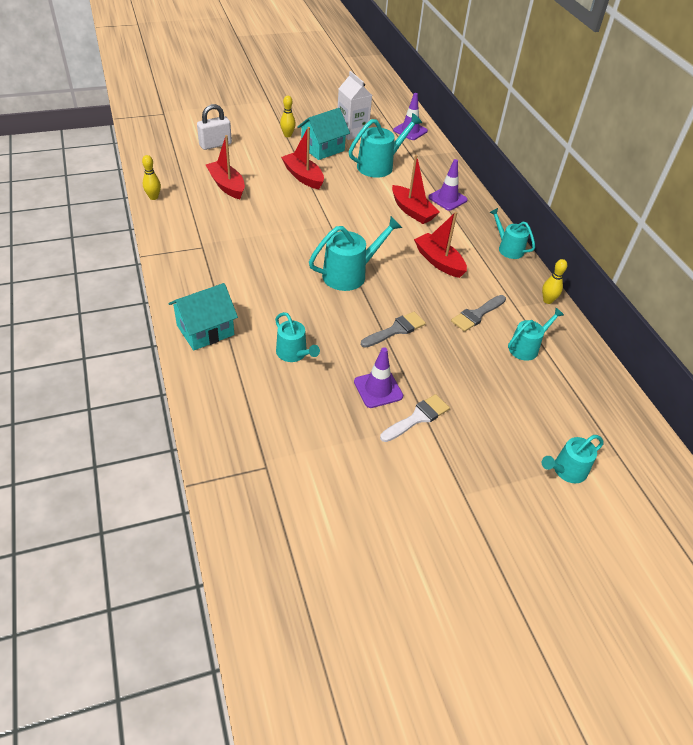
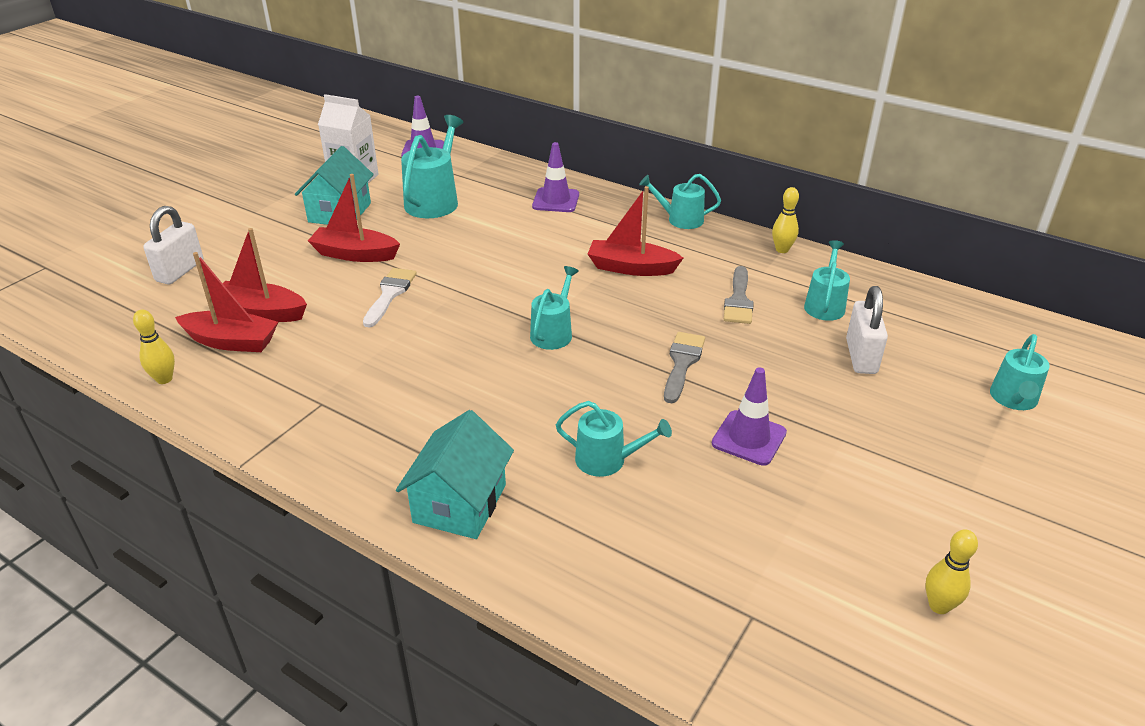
camera: 35 degrees left, 10 degrees down
(287, 135) = (272, 217): yellow bowling pin -> yellow bowling pin (939, 606)
(349, 274) = (553, 333): turquoise watering can -> turquoise watering can, size x0.63
(412, 211) = (535, 231): red boat -> red boat (232, 341)
(417, 417) = (826, 441): white brush -> white brush (390, 294)
(505, 388) = (861, 356): none -> white padlock

